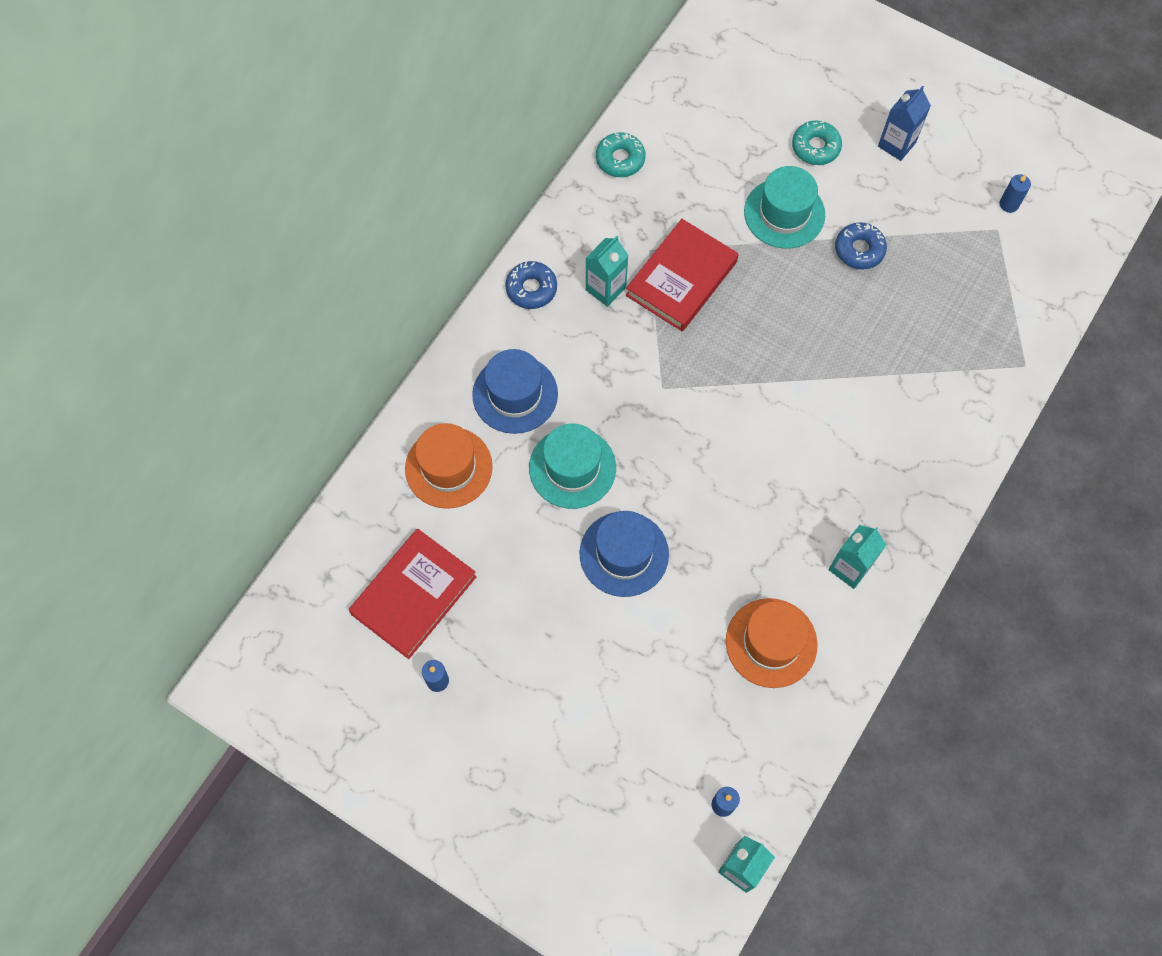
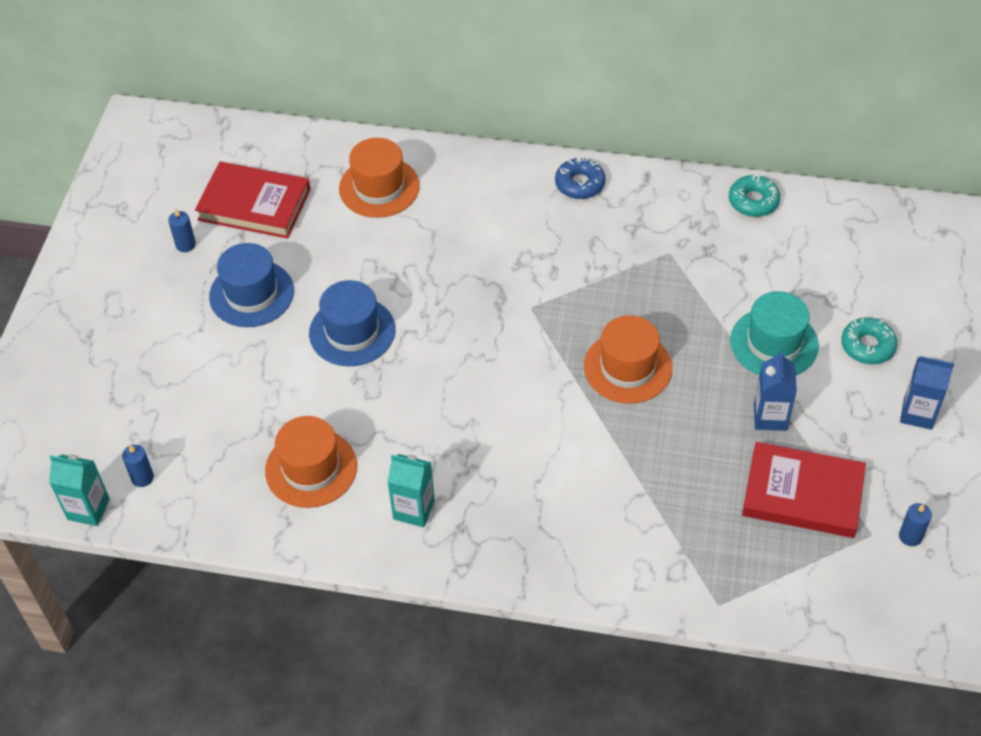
camera: 70 degrees right, 15 degrees down
(515, 394) = (470, 207): blue hat -> blue hat (251, 294)
(572, 468) = (418, 269): turquoise hat -> none
(605, 289) = (610, 234): turquoise carton -> none
(681, 278) = (653, 286): red book -> red book (802, 494)
(763, 335) = (627, 367): none -> orange hat
(859, 250) = (770, 417): blue donut -> blue carton

